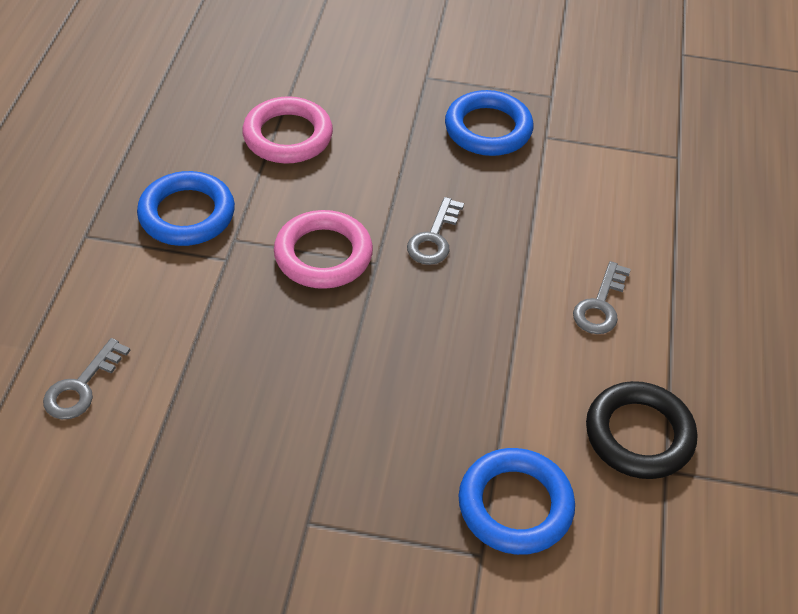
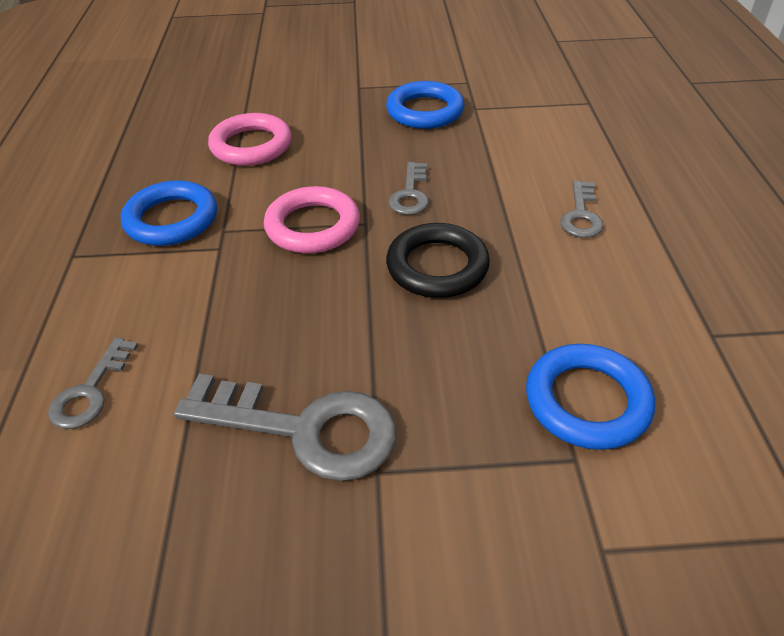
camera: 10 degrees left, 5 degrees down
(256, 468) = (304, 429): none -> grey key
(639, 435) = (671, 310): black ring -> black ring (437, 266)

